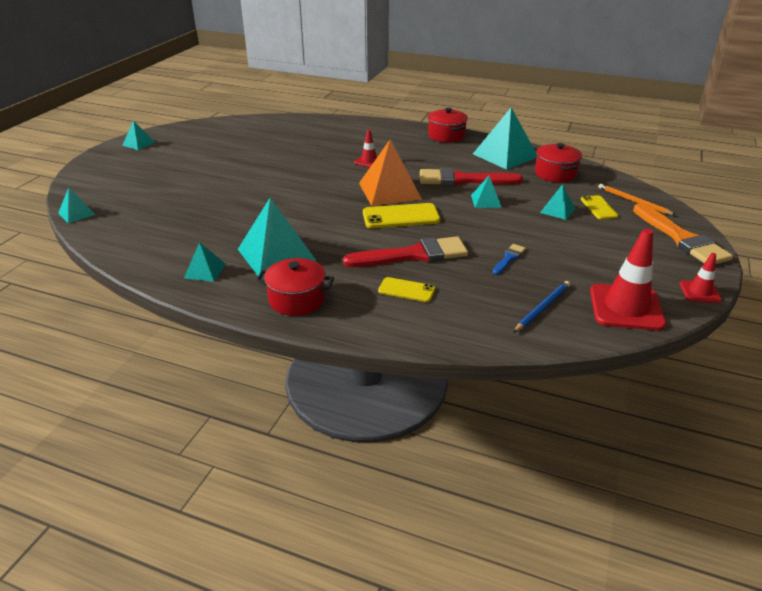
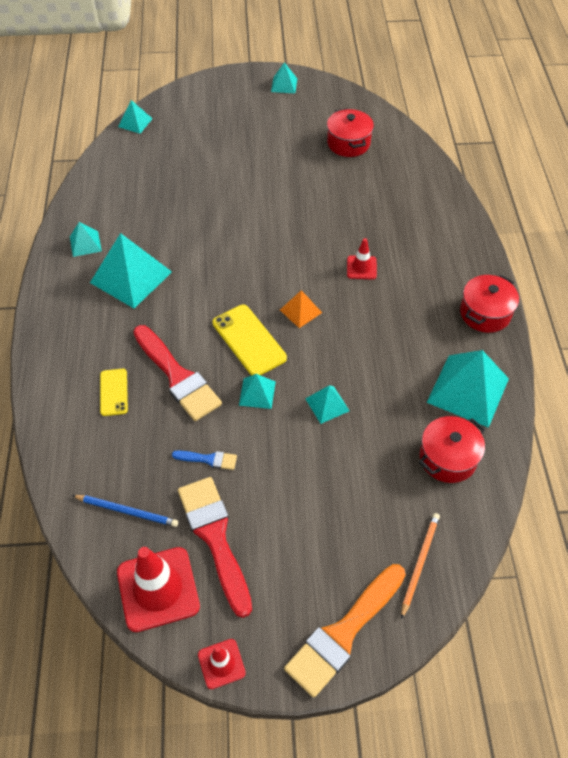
camera: 65 degrees right, 20 degrees up
(297, 299) = (68, 321): red pot -> red pot (348, 143)
(389, 191) = (300, 311): orange pyramid -> orange pyramid, size x0.51
(462, 180) = (368, 367): red brush -> red brush (215, 537)
(557, 210) = (344, 481): turquoise pyramid -> turquoise pyramid (257, 393)
(599, 207) = (377, 525): yellow phone -> none

